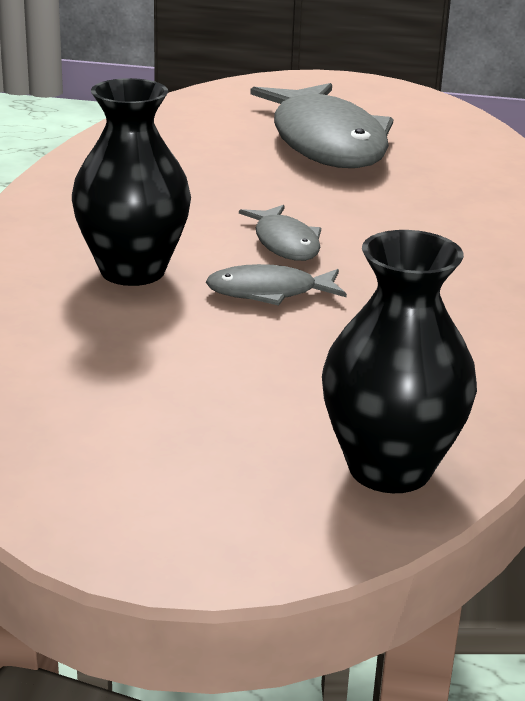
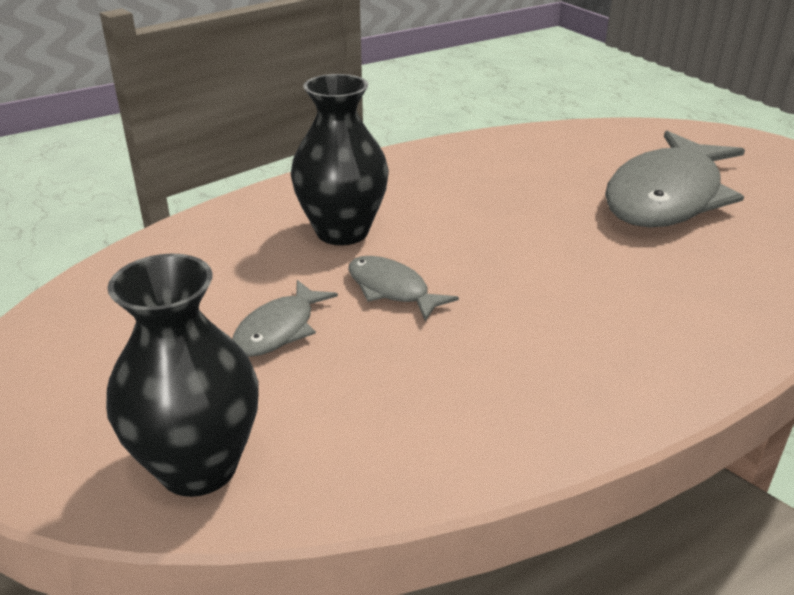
camera: 50 degrees right, 5 degrees up
(285, 243) = (476, 260): grey fish -> grey fish (279, 329)

